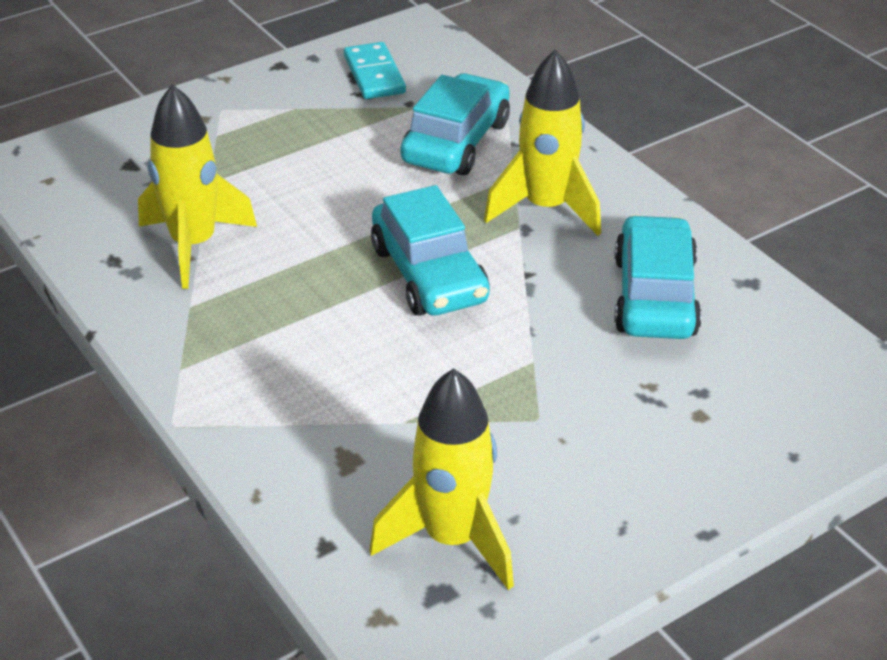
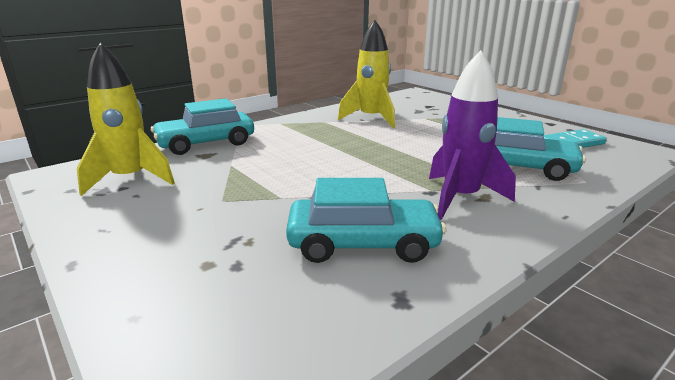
camera: 85 degrees right, 15 degrees down
(429, 274) = (365, 165): turquoise car -> turquoise car (206, 143)
(546, 208) = (460, 198): yellow rocket -> purple rocket

